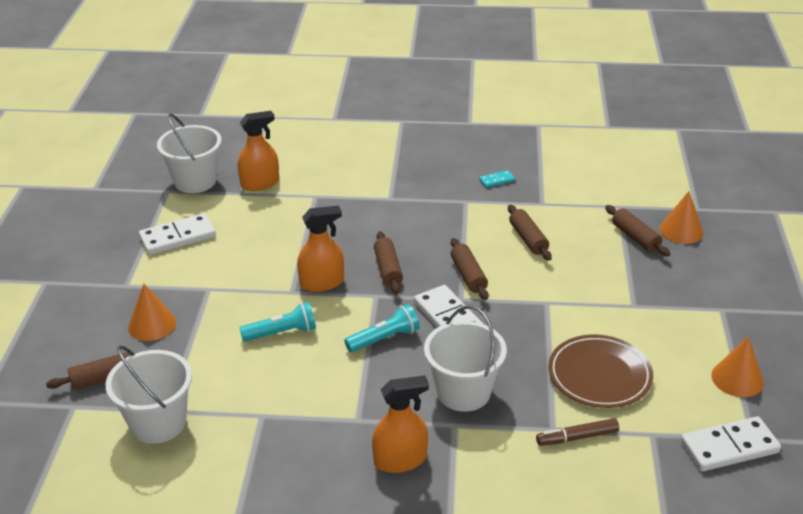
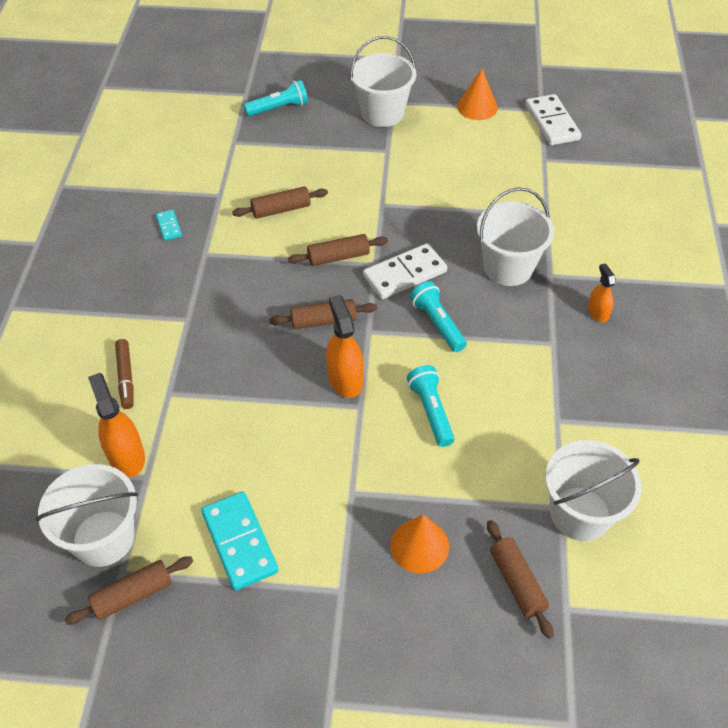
camera: 90 degrees left, 15 degrees up
(178, 237) = (240, 542): white domino -> turquoise domino
(400, 460) = (598, 312): orange spray bottle -> orange spray bottle, size x0.60
(577, 437) = (554, 200): brown marker -> brown marker (126, 377)
(599, 375) = (479, 181): brown plate -> none
(635, 237) = (286, 137): brown rolling pin -> brown rolling pin (133, 595)
(681, 230) = (279, 108): orange cone -> turquoise flashlight
(698, 301) = (382, 113): none -> white bucket

